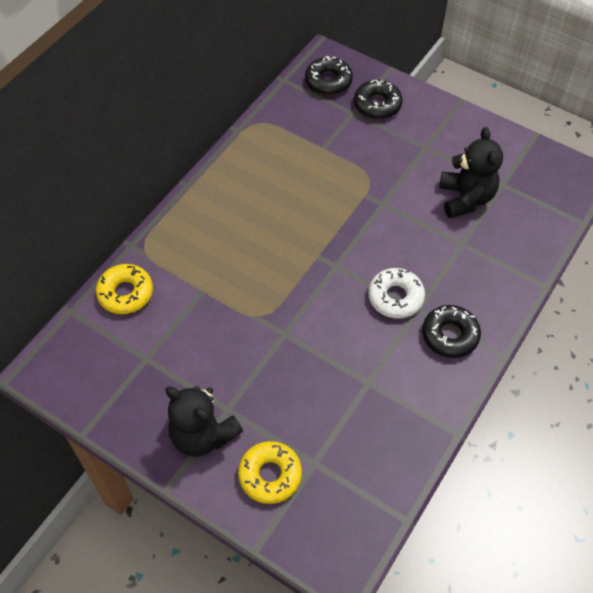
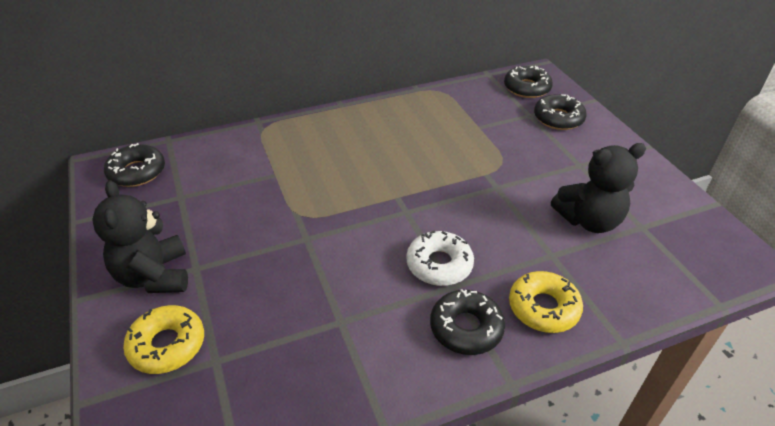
camera: 35 degrees right, 15 degrees down
(80, 359) = (137, 172): none -> black donut
(125, 293) = (218, 148): yellow donut -> yellow donut (543, 308)
(465, 198) = (589, 220): black teddy bear -> black teddy bear turned 45 degrees clockwise

